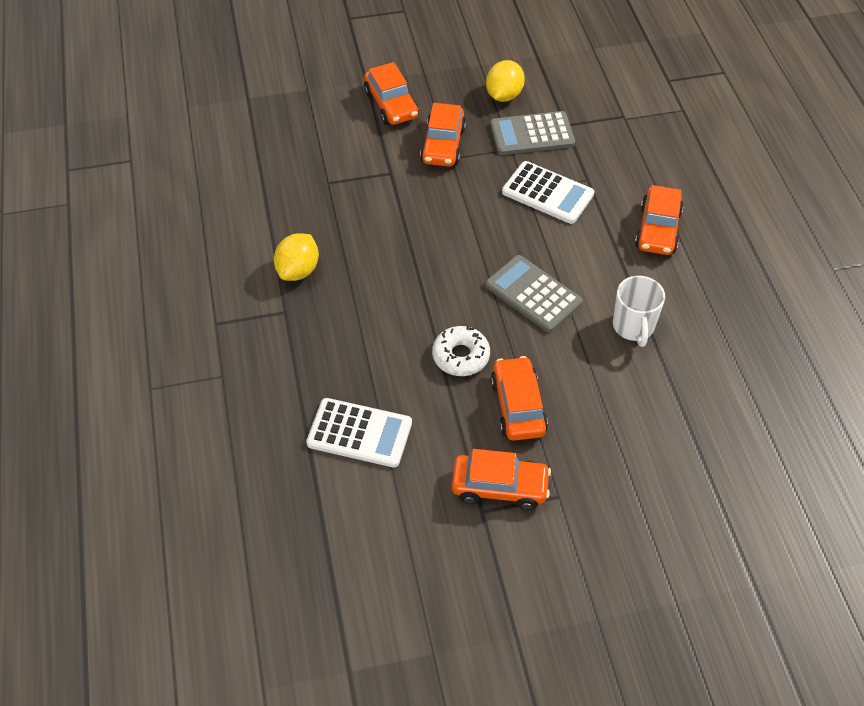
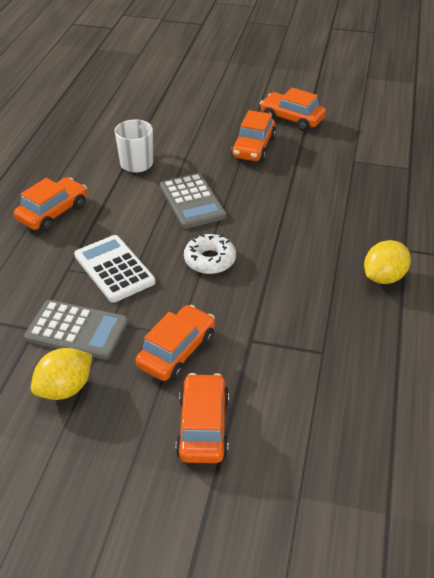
camera: 155 degrees left, 10 degrees down
(359, 433) = (371, 163): white calculator -> none
(461, 356) = (275, 182): white donut -> white donut (210, 260)

